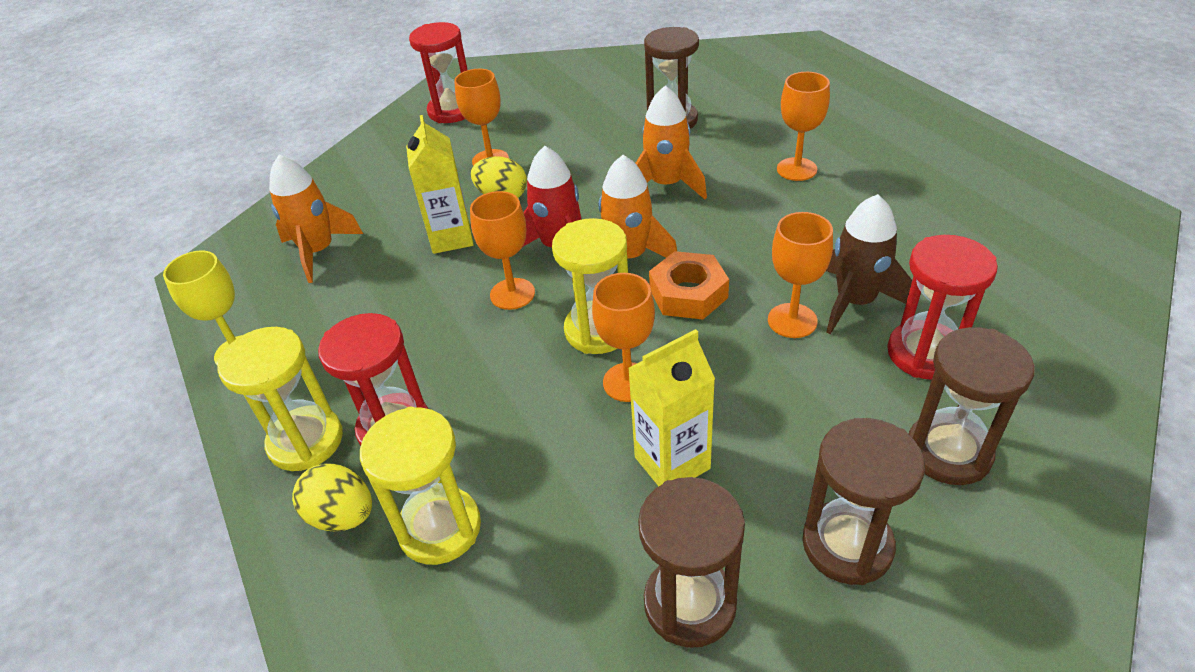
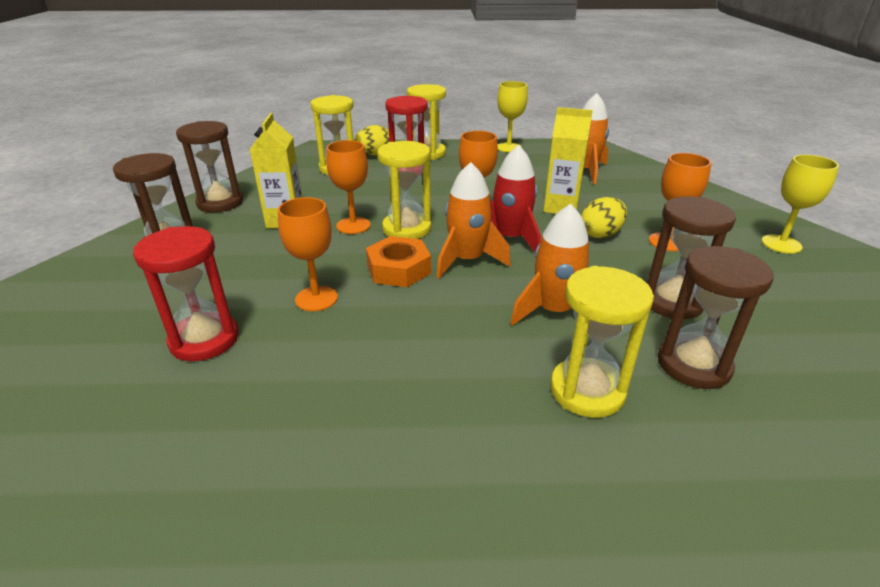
camera: 115 degrees right, 10 degrees down
(452, 111) = (781, 244): red hourglass -> yellow goblet
(743, 149) = (587, 391): none -> yellow hourglass
(796, 169) = (510, 411): orange goblet -> none
(855, 302) = (291, 337): brown rocket -> none
(948, 452) = (143, 302): brown hourglass -> brown hourglass (671, 301)

